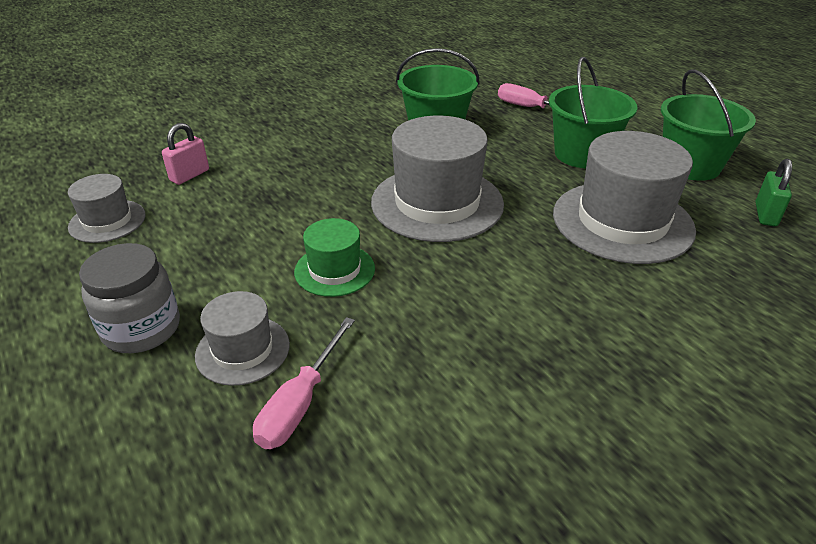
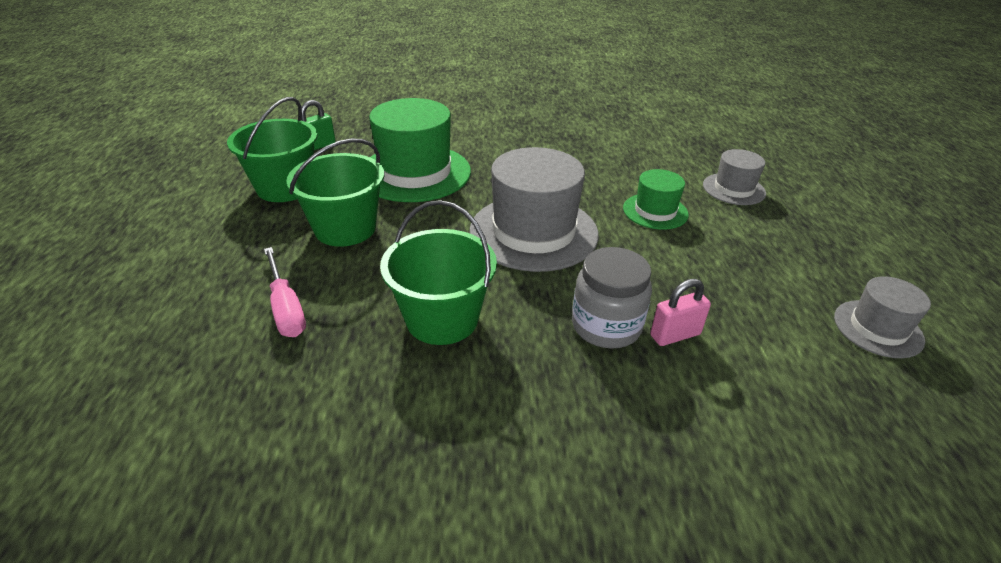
camera: 150 degrees left, 0 degrees up
(142, 329) = (807, 220): grey jar -> grey jar (606, 326)
(190, 175) = (790, 365): pink padlock -> pink padlock (675, 335)
(300, 403) = (703, 160): pink screwdriver -> none
(622, 221) = (414, 173): grey hat -> green hat

